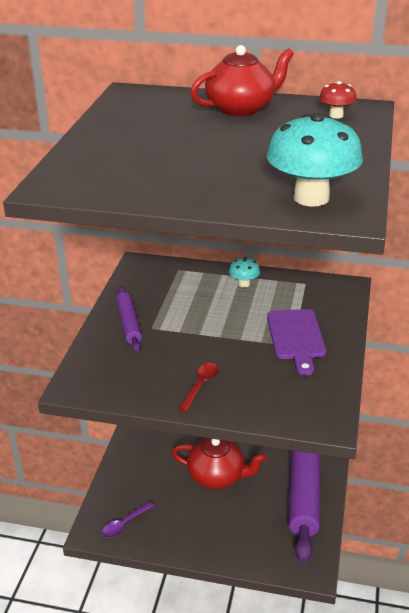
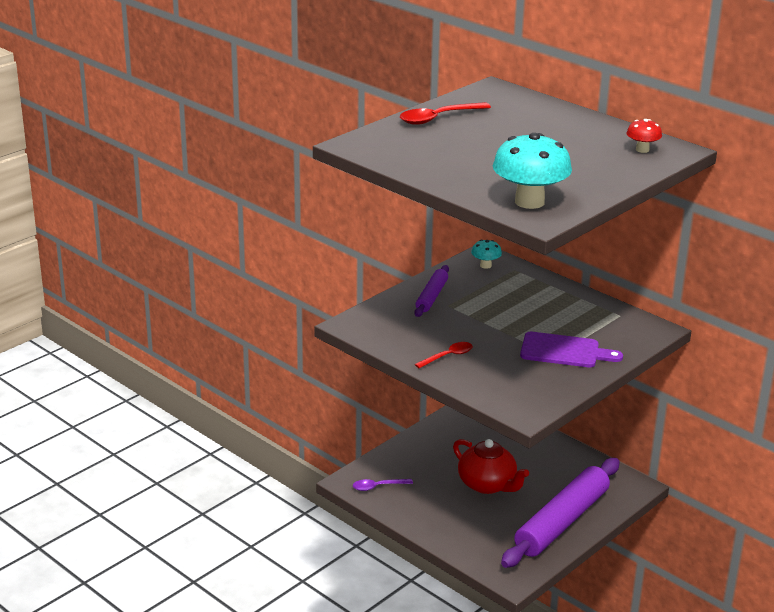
camera: 30 degrees right, 5 degrees down
(111, 134) = (438, 118): none -> red spoon
(241, 108) = (569, 124): red teapot -> none
(244, 284) = (562, 298): turquoise mushroom -> turquoise mushroom (485, 265)
(296, 337) = (564, 351): purple cutting board -> purple cutting board turned 105 degrees counterclockwise

